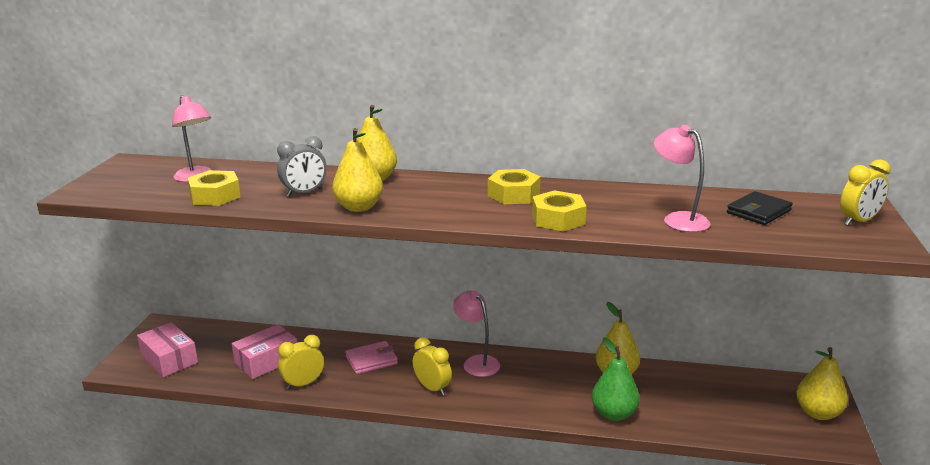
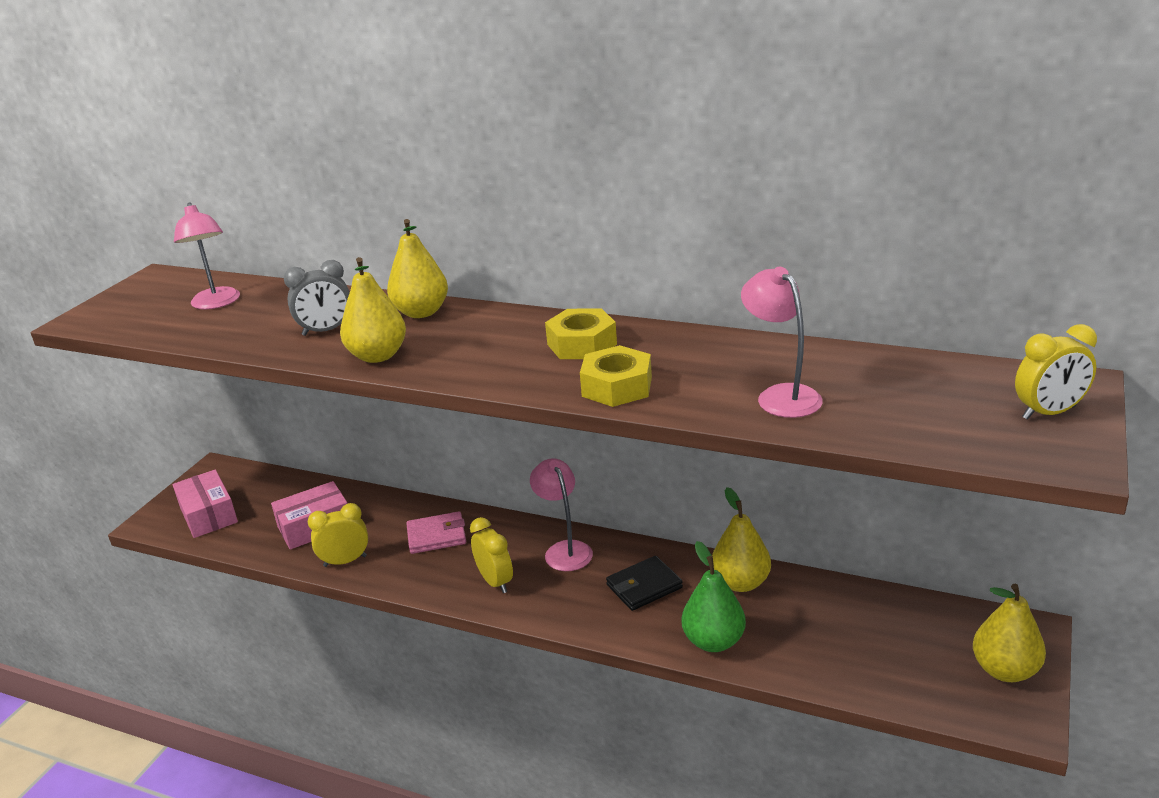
camera: 15 degrees right, 5 degrees up
(215, 196) = (222, 331): yellow nut -> none
(758, 212) = (906, 388): black wallet -> black wallet (644, 586)

